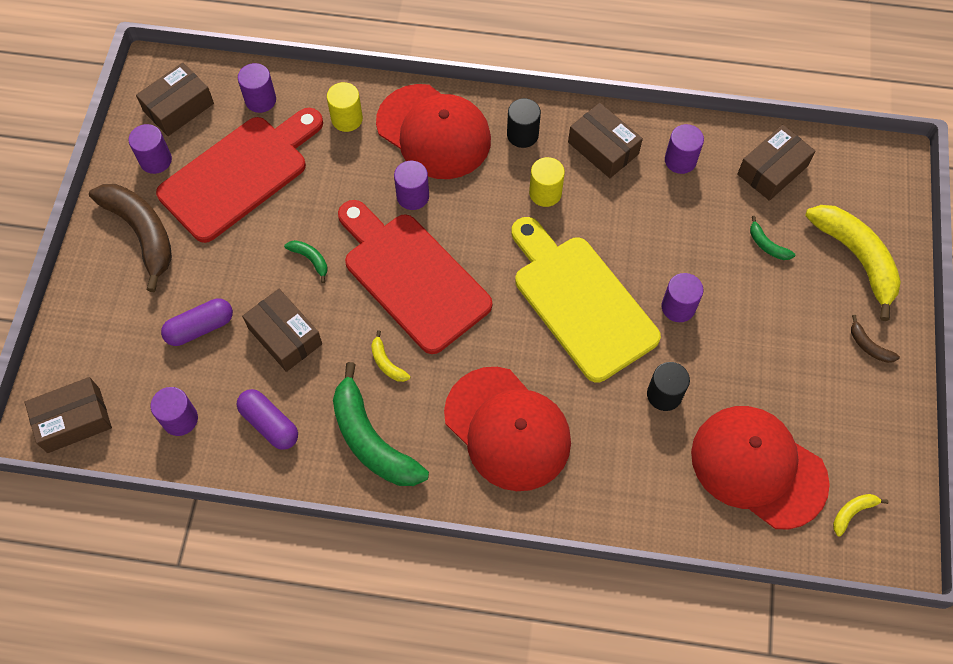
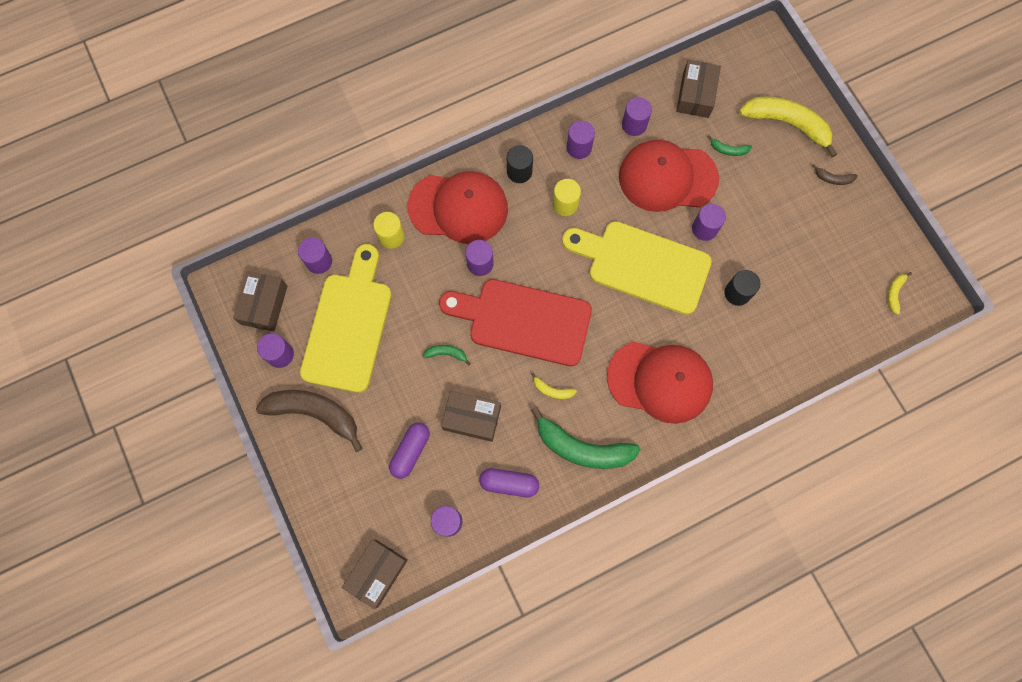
camera: 35 degrees left, 10 degrees up
(239, 174) = (349, 325): red cutting board -> yellow cutting board
(603, 148) = (579, 147): brown box -> purple cylinder
(758, 467) = (823, 302): red cap -> red cap (667, 177)

